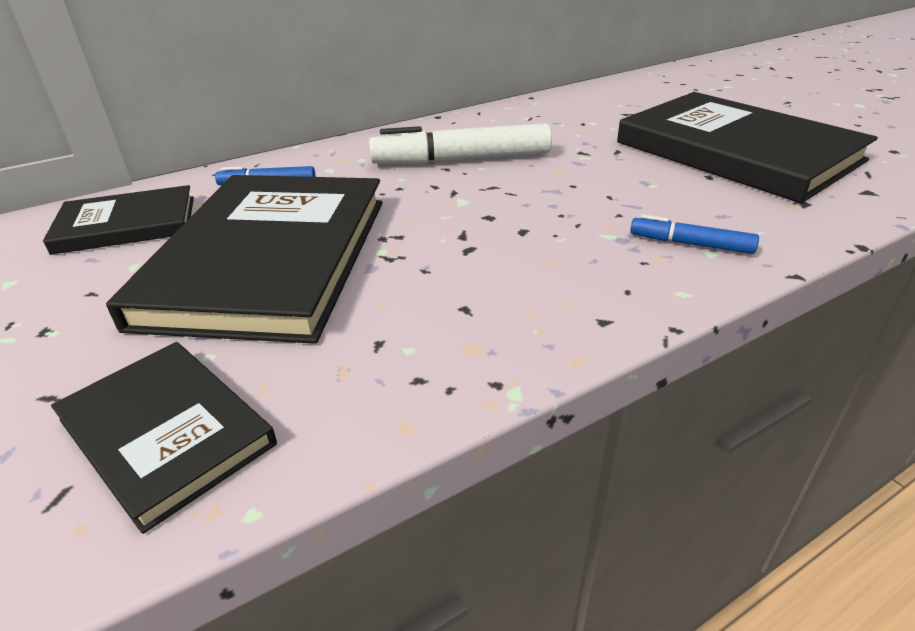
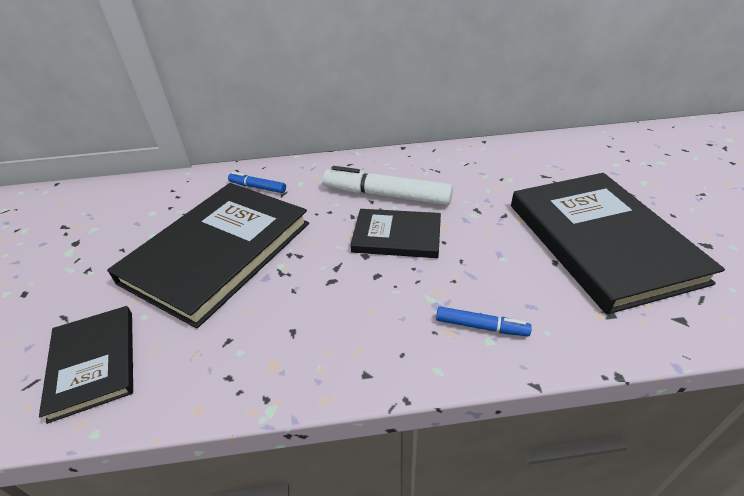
camera: 25 degrees right, 5 degrees up
(127, 224) = (168, 201): black book -> black book (397, 236)
(690, 244) = (481, 326): blue marker -> blue marker turned 150 degrees clockwise

